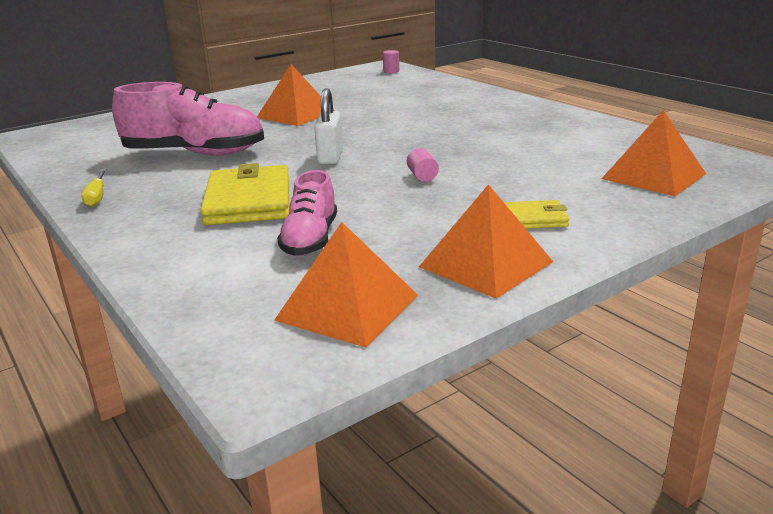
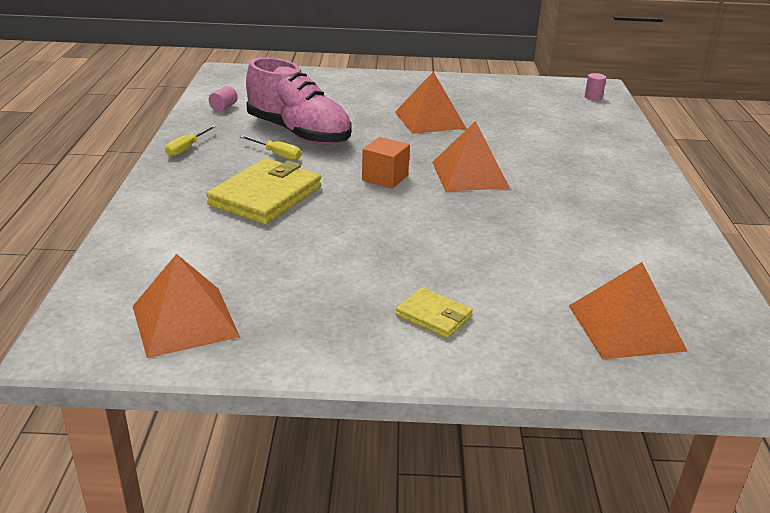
camera: 35 degrees right, 5 degrees up
(203, 172) = (277, 154): none -> yellow screwdriver
(310, 239) = (250, 251): pink shoe -> none
(330, 157) = (385, 178): white padlock -> orange cube
(422, 176) = (421, 230): pink cylinder -> pink cylinder (223, 107)
(485, 264) = (325, 337): orange pyramid -> orange pyramid (469, 174)

